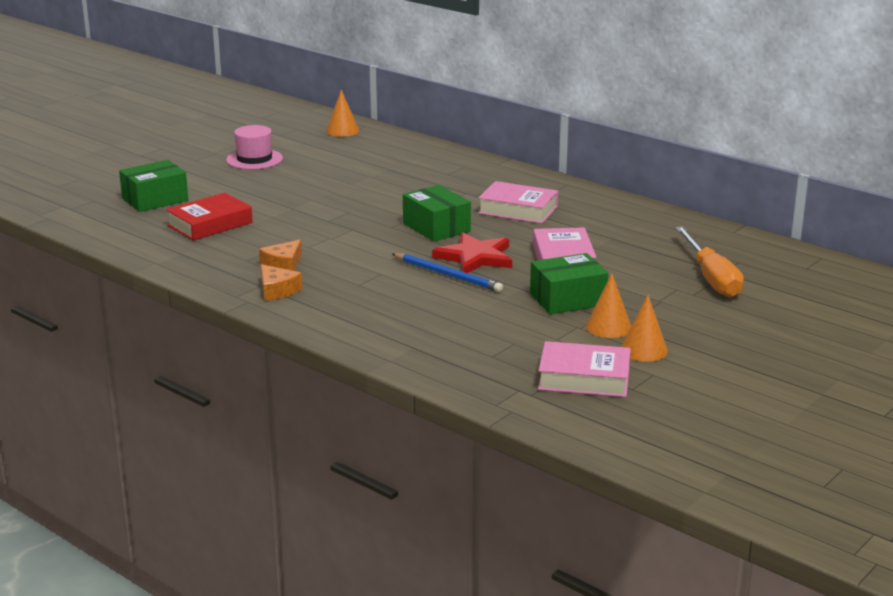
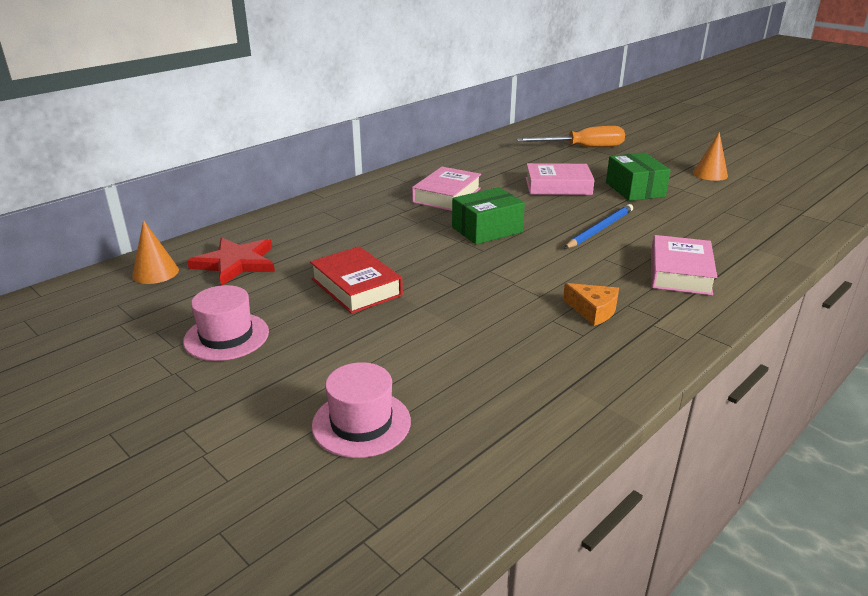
camera: 85 degrees left, 5 degrees up
(155, 199) = (361, 423): green box -> pink hat
(210, 224) = (467, 366): red book -> red book (356, 287)
(277, 290) = (662, 313): orange cheese -> none
(475, 257) = (558, 217): red star -> red star (236, 263)
(584, 378) = (766, 193): pink book -> pink book (680, 272)
(608, 327) = (678, 181): orange cone -> none

